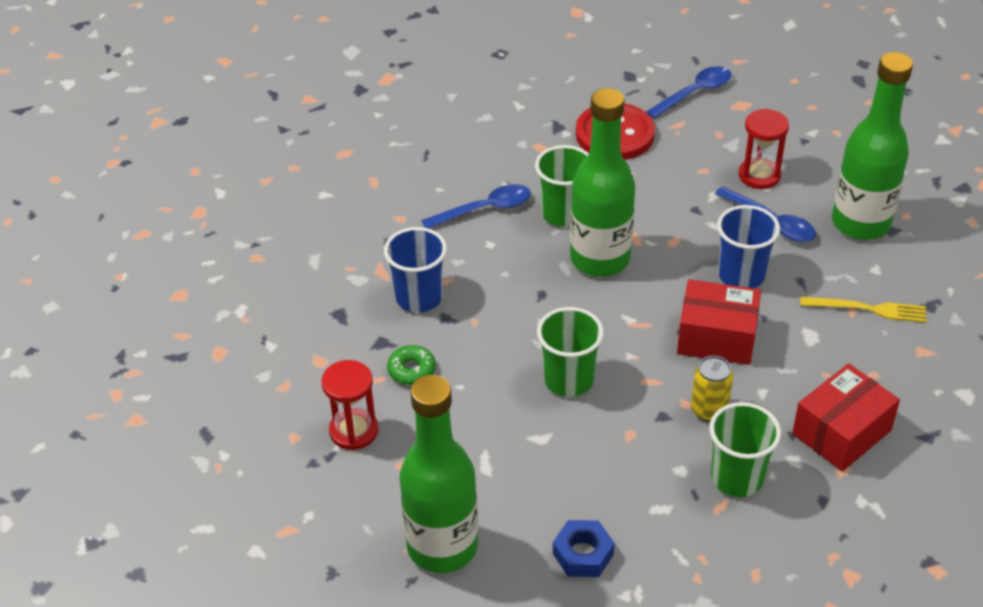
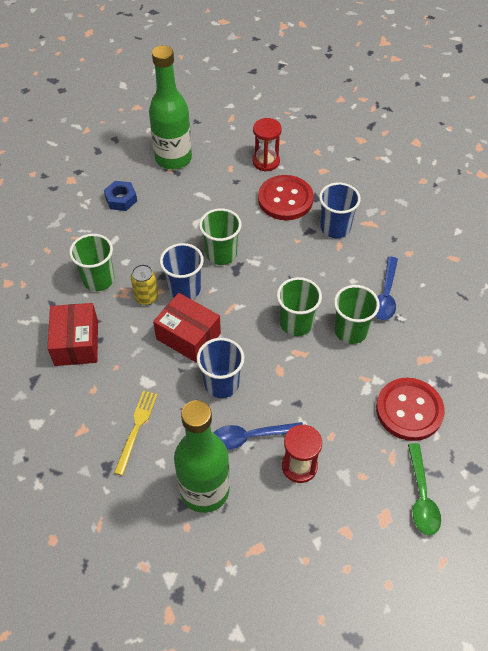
camera: 125 degrees right, 10 degrees up
(411, 370) = (285, 199): green donut -> red button
(600, 259) = (296, 323): green bottle -> green cup
(658, 382) = (184, 289): none -> blue cup
(694, 93) = (421, 496): blue spoon -> green spoon
(716, 337) = (188, 336): red box -> red box turned 75 degrees clockwise
(868, 309) = (136, 429): yellow fork -> yellow fork turned 150 degrees clockwise

